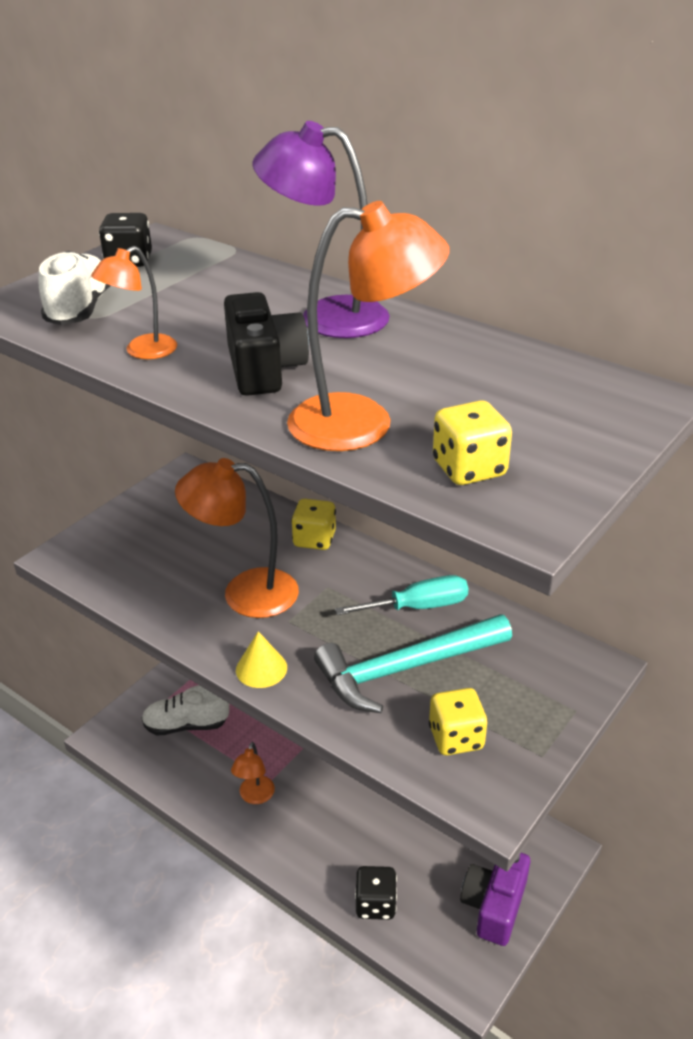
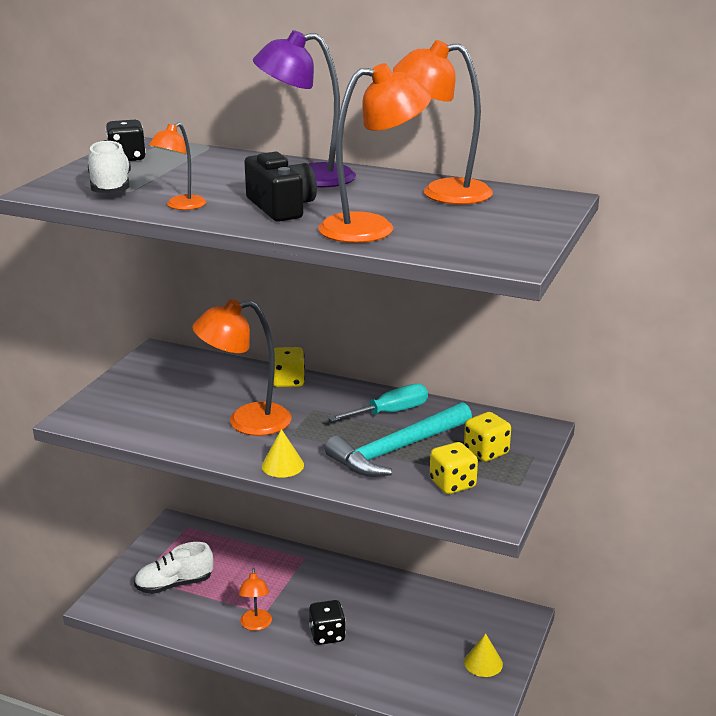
camera: 15 degrees left, 10 degrees down
(375, 904) = (386, 680): black dice -> black dice (327, 635)
(469, 469) = (459, 242): yellow dice -> yellow dice (486, 452)
(489, 365) = (442, 192): none -> orange lamp
(494, 905) = (483, 663): purple camera -> yellow cone

